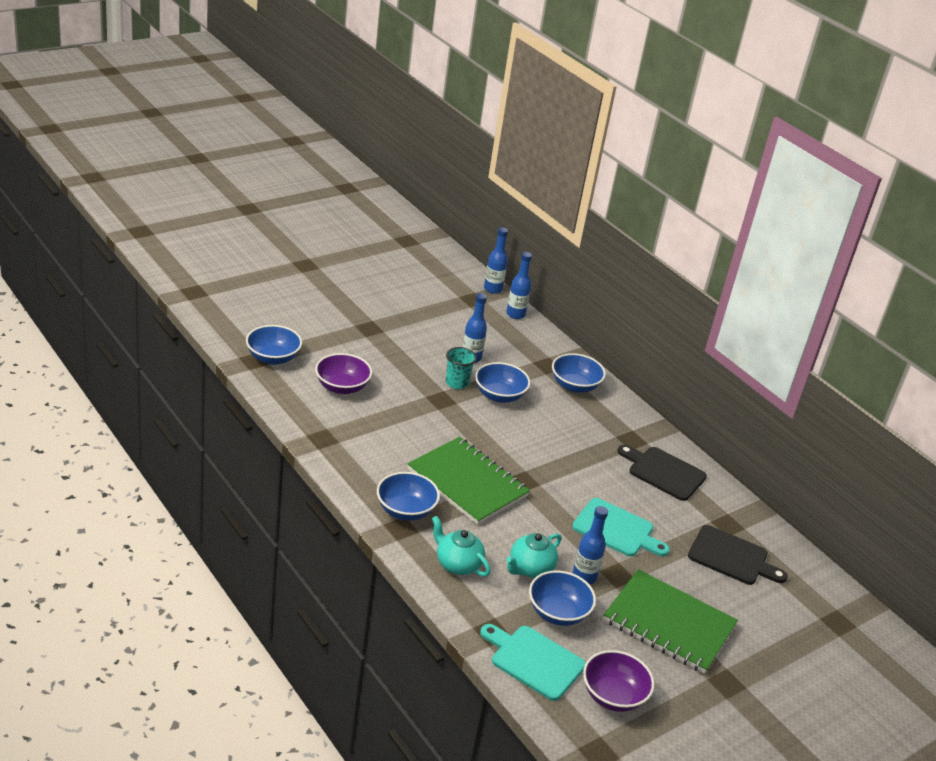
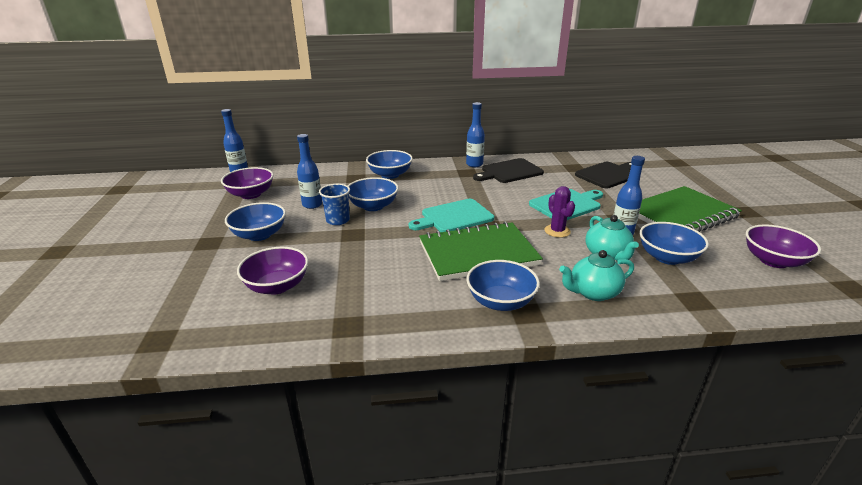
camera: 55 degrees left, 5 degrees down
(273, 358) = (172, 322): blue bowl -> blue bowl (259, 235)
(457, 383) = (338, 220): turquoise cup -> blue cup
(458, 315) = (251, 194): none -> purple bowl
(515, 314) = (282, 172): blue bottle -> blue bottle (474, 164)
(534, 660) = (734, 288): turquoise cutting board -> turquoise cutting board (454, 217)
(550, 529) = (557, 231): none -> purple cactus

